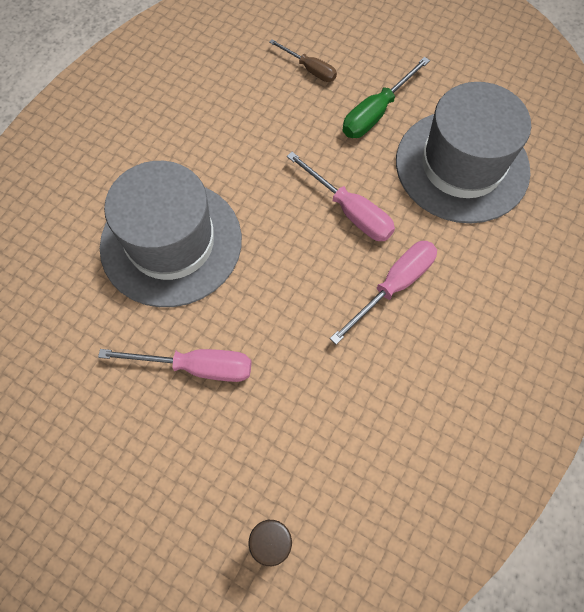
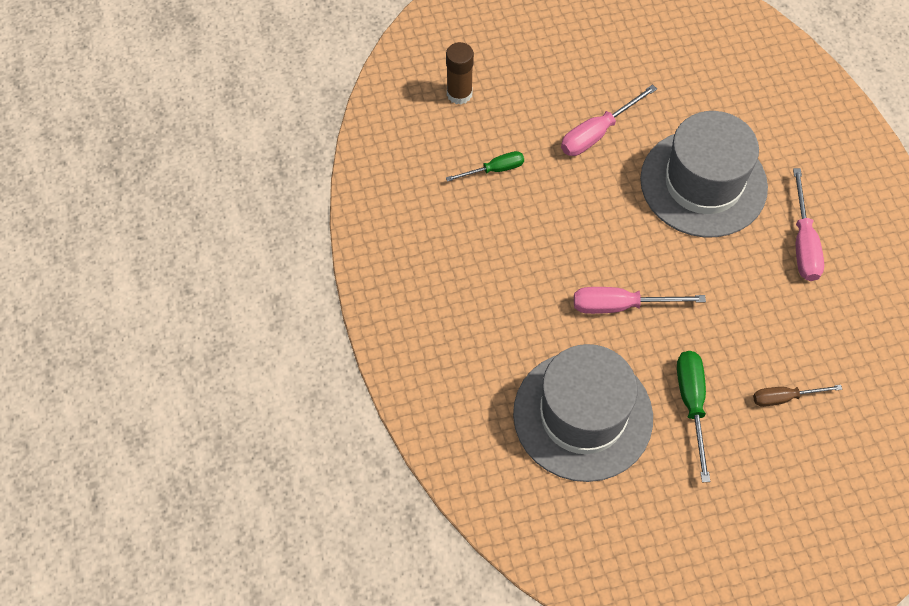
camera: 135 degrees right, 5 degrees down
(327, 419) = (494, 170): none -> green screwdriver
(394, 286) = (537, 279): pink screwdriver -> pink screwdriver (803, 242)

